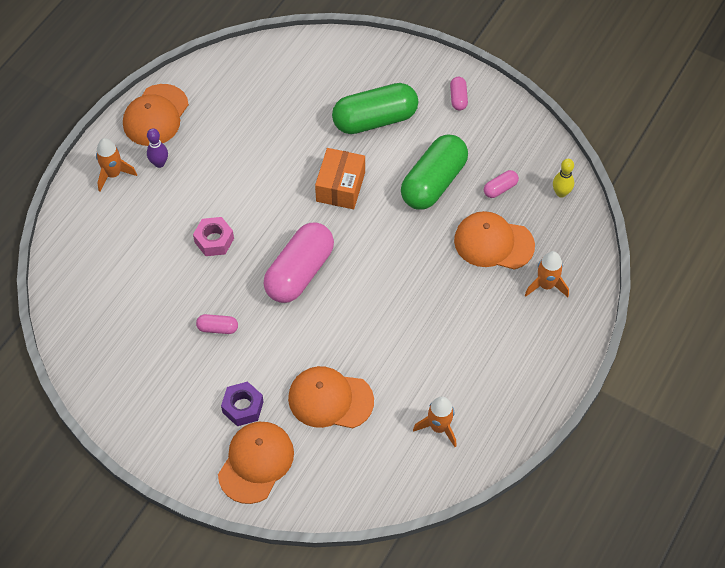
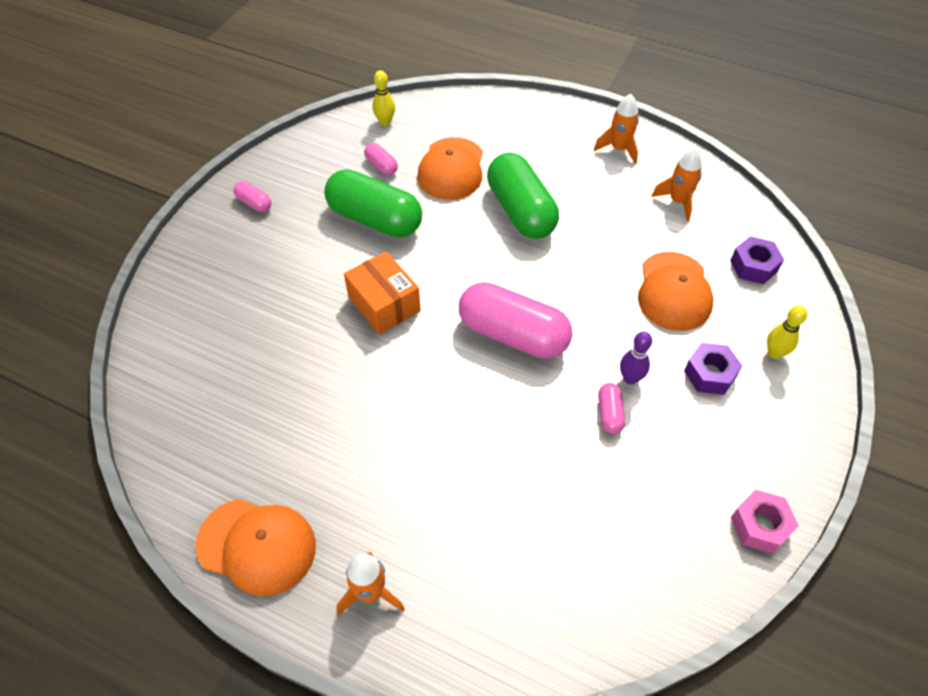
camera: 95 degrees left, 5 degrees down
(159, 163) = (349, 526): purple bowling pin -> purple bowling pin (630, 378)
(214, 240) = (477, 434): pink nut -> pink nut (760, 525)
(256, 462) = (774, 353): orange cap -> yellow bowling pin
(340, 187) = (384, 304): orange box -> orange box turned 45 degrees clockwise
(352, 473) = (753, 266): none -> purple nut
(375, 119) = (281, 277): green capsule -> green capsule (520, 211)
(458, 98) = (254, 203): pink capsule -> pink capsule turned 45 degrees clockwise
(546, 285) = (497, 131): orange rocket -> orange rocket (619, 149)

